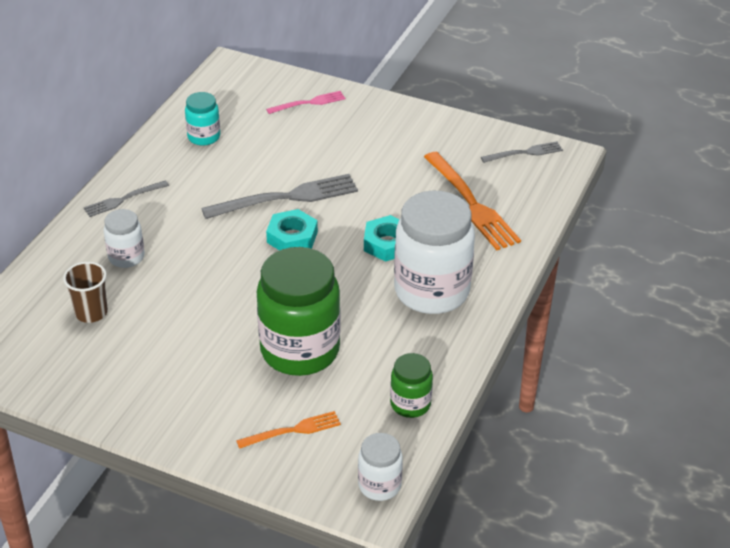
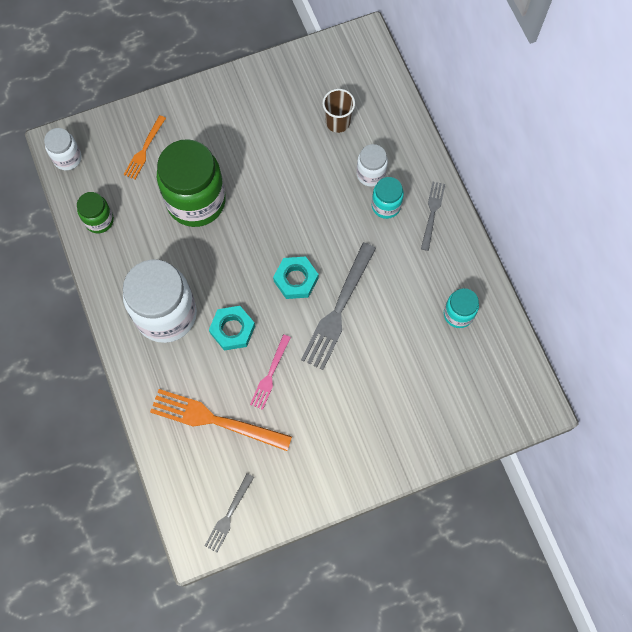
camera: 135 degrees right, 30 degrees up
(149, 229) = (386, 206): none -> turquoise jar
(309, 103) = (434, 421): pink fork -> pink fork (270, 375)

